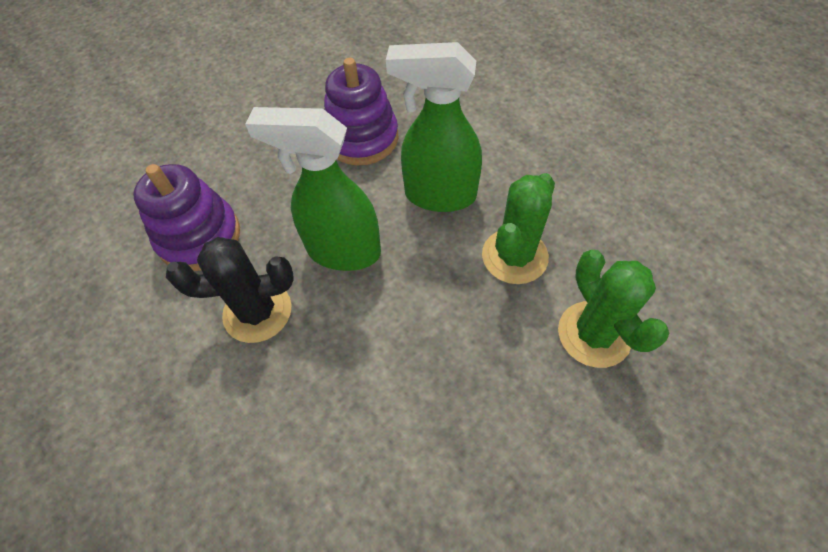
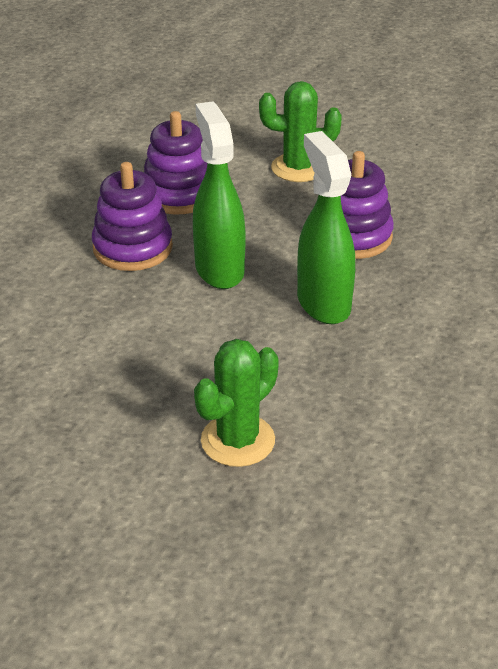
camera: 60 degrees right, 20 degrees down
(257, 312) = (132, 248): black cactus -> purple stacking toy
(514, 256) = (288, 369): green cactus -> green cactus (298, 168)

